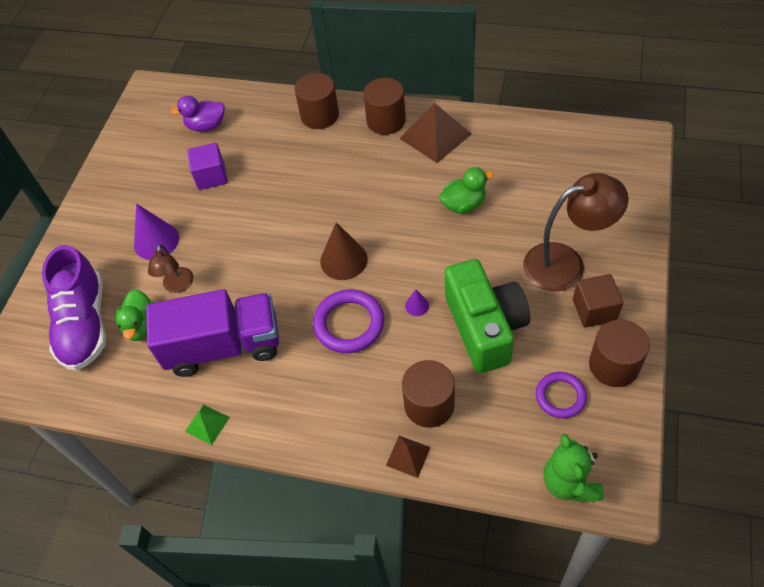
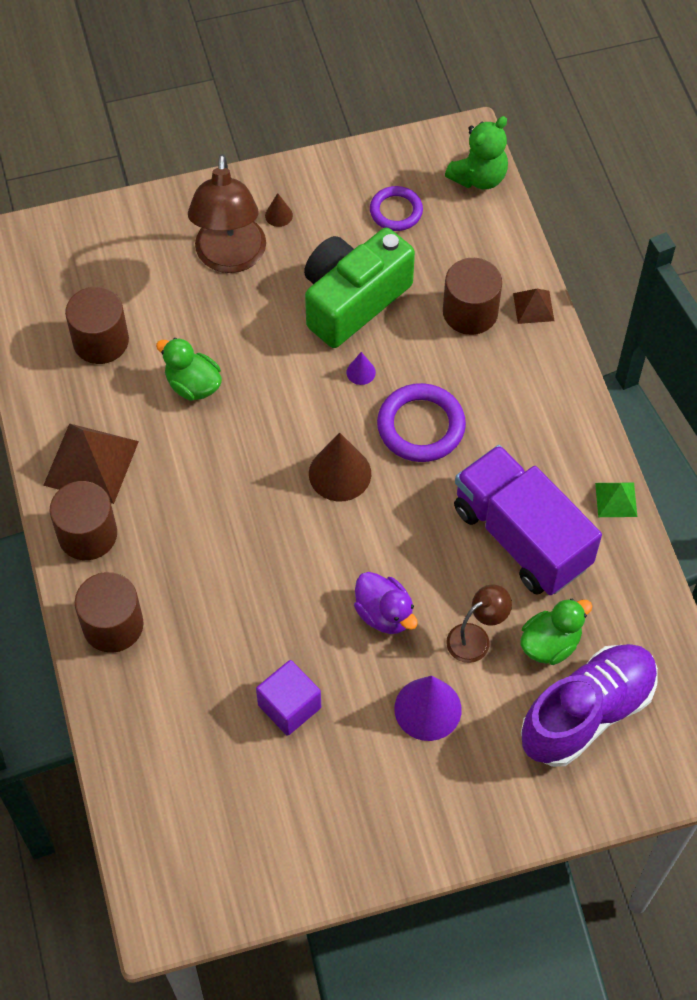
camera: 125 degrees left, 5 degrees up
(206, 126) = (200, 773): purple duck -> purple duck (384, 614)
(566, 263) = (230, 258): brown lamp -> brown lamp turned 135 degrees counterclockwise
(594, 310) = (278, 215): brown cube -> brown cone
(614, 365) = (336, 181): brown cylinder -> brown cylinder (101, 341)

